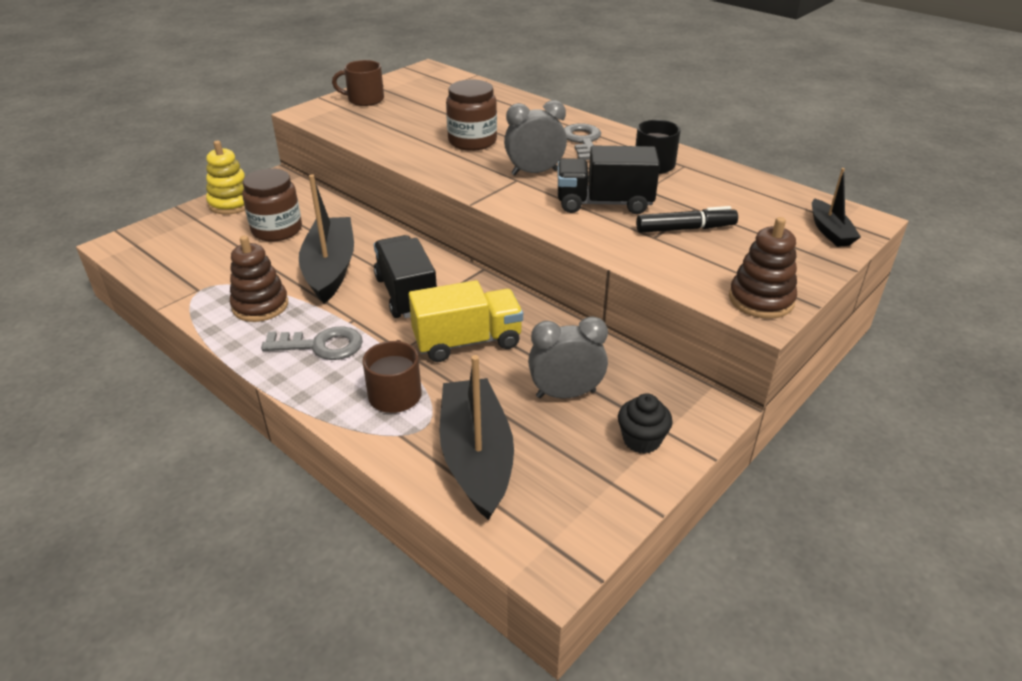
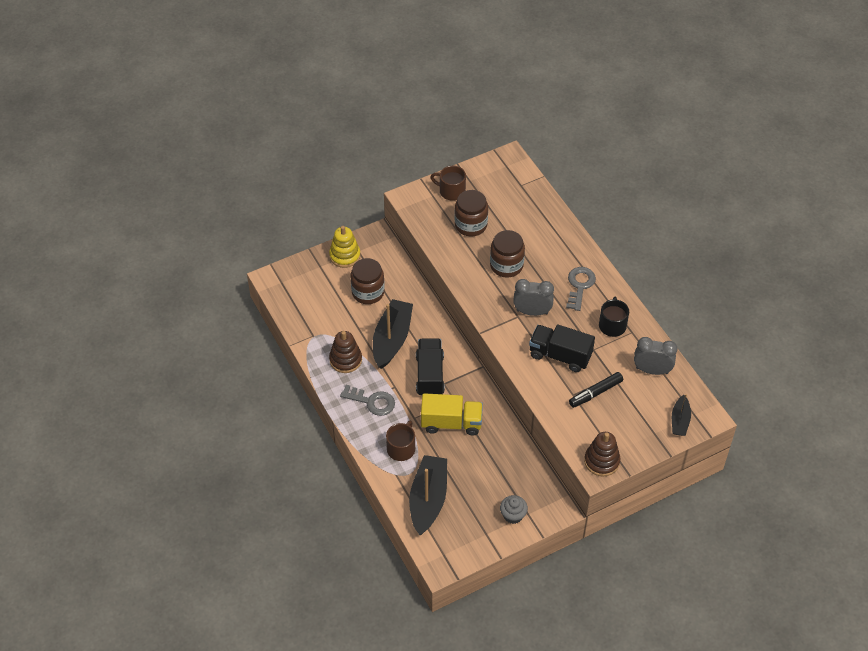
camera: 20 degrees right, 15 degrees up
(404, 119) = (470, 225): none -> brown jar
(565, 394) = (488, 475): grey clock -> grey clock (652, 370)
(641, 440) = (513, 515): black cupcake -> grey cupcake
(685, 229) = (595, 393): black marker -> black marker turned 135 degrees clockwise

